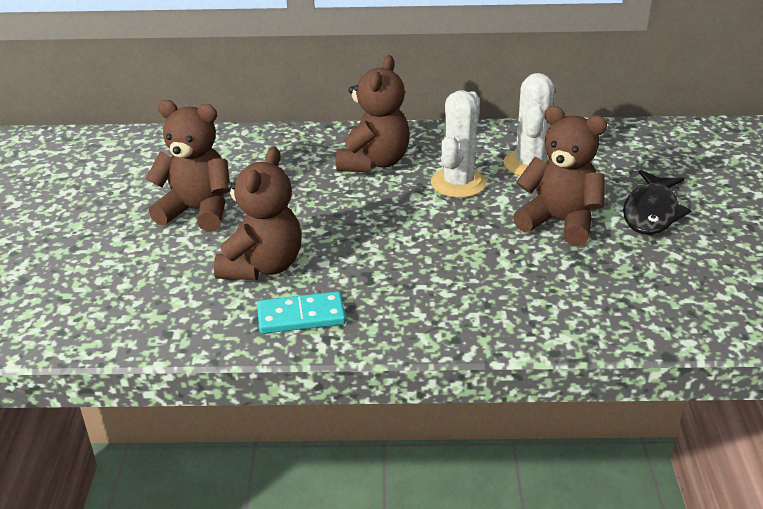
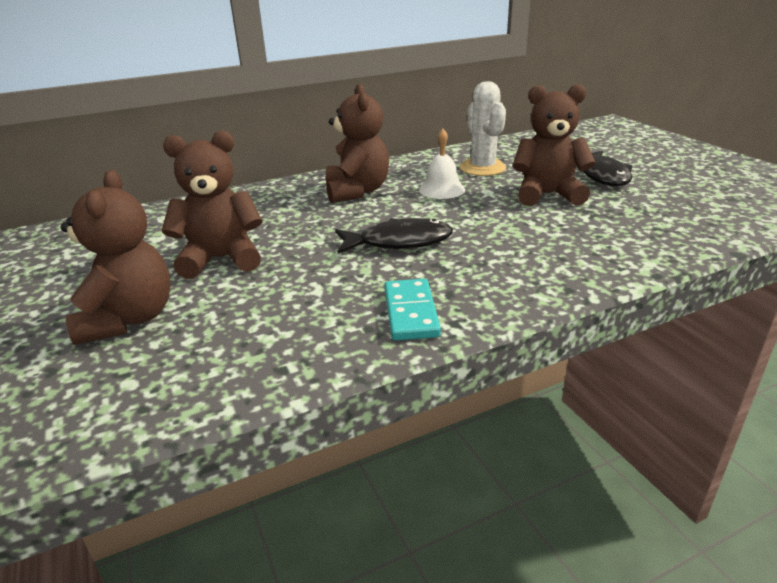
camera: 25 degrees left, 5 degrees down
(262, 266) = (330, 284): brown teddy bear -> brown teddy bear (129, 319)
(301, 316) = (411, 312): turquoise domino -> turquoise domino turned 60 degrees counterclockwise
(357, 238) = (399, 242): none -> black fish
(458, 183) = (441, 189): white cactus -> white bell

